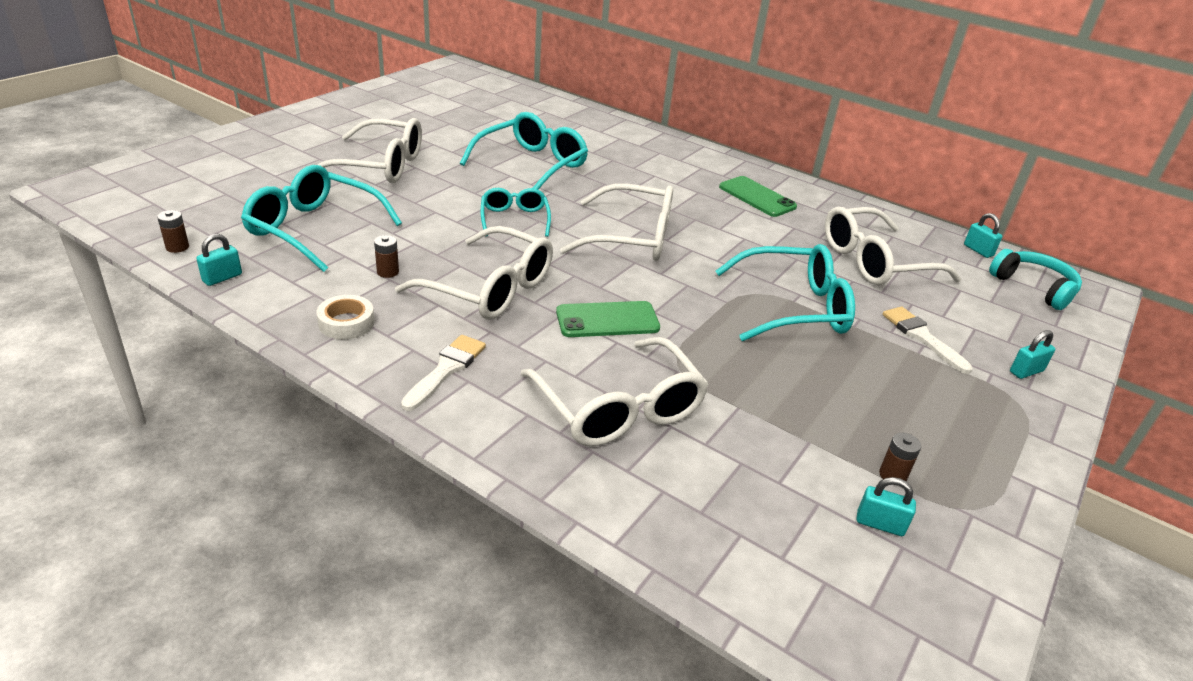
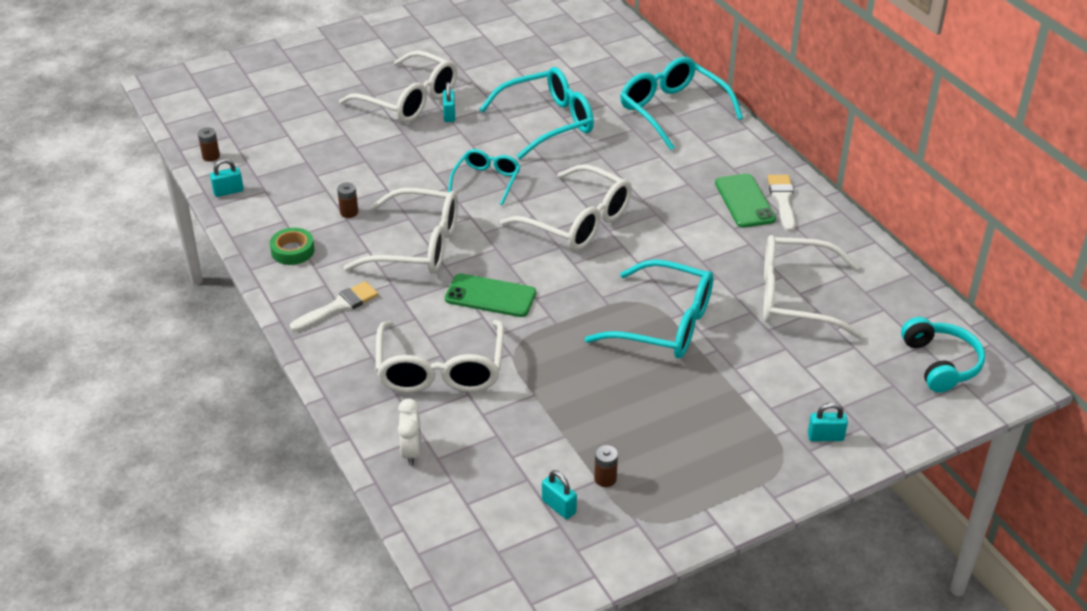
camera: 30 degrees right, 5 degrees up
(314, 229) = (317, 158): turquoise glasses -> turquoise glasses (672, 110)
(346, 323) = (292, 251): white tape -> green tape
(490, 289) = (417, 246): white glasses -> white glasses turned 45 degrees counterclockwise
(665, 514) = (411, 452): none -> white clock
(922, 337) = (759, 380): white brush -> white brush (782, 200)
(978, 250) = (927, 311): turquoise padlock -> turquoise padlock (449, 115)

